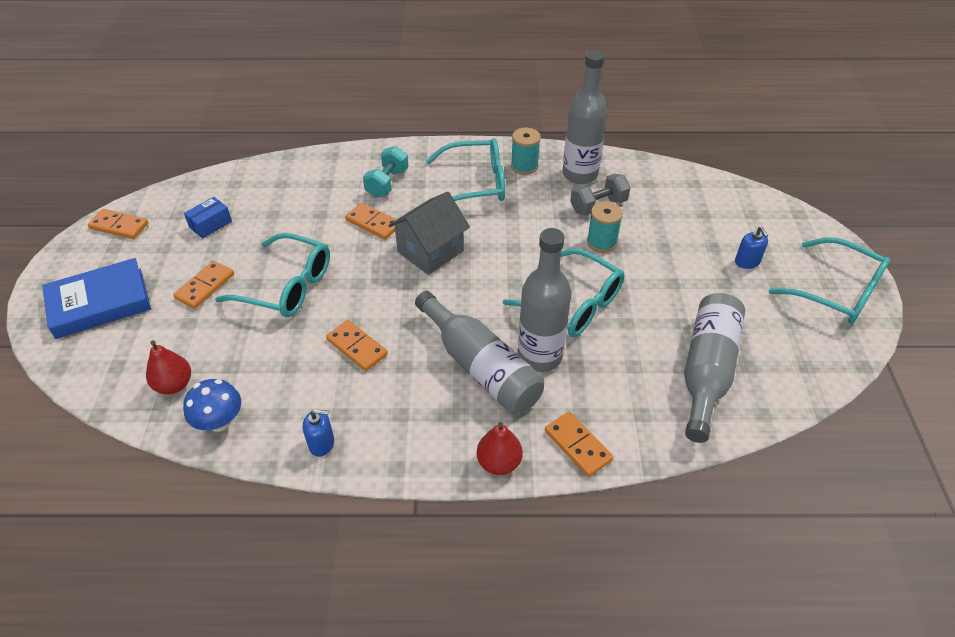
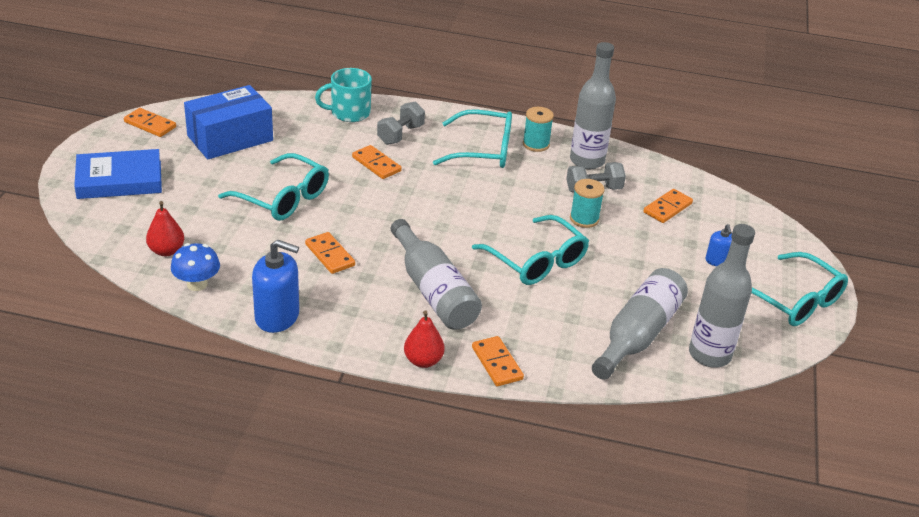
camera: 10 degrees right, 10 degrees down
(205, 286) = (212, 184): orange domino -> orange domino (667, 208)
(210, 224) = (230, 138): blue box -> blue box, size x2.19
(321, 443) = (277, 316): blue soap dispenser -> blue soap dispenser, size x1.88
(327, 168) = (349, 113): none -> turquoise mug
(387, 183) = (400, 134): turquoise dumbbell -> grey dumbbell
(430, 251) = (421, 196): grey house -> none
(540, 356) = (489, 294): grey bottle -> grey bottle (709, 354)

